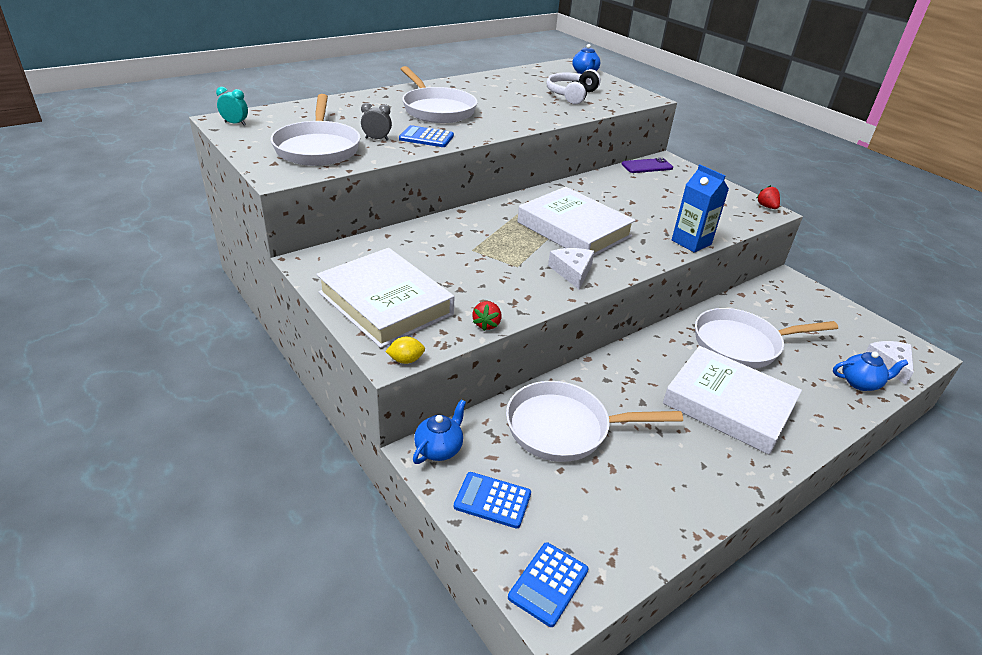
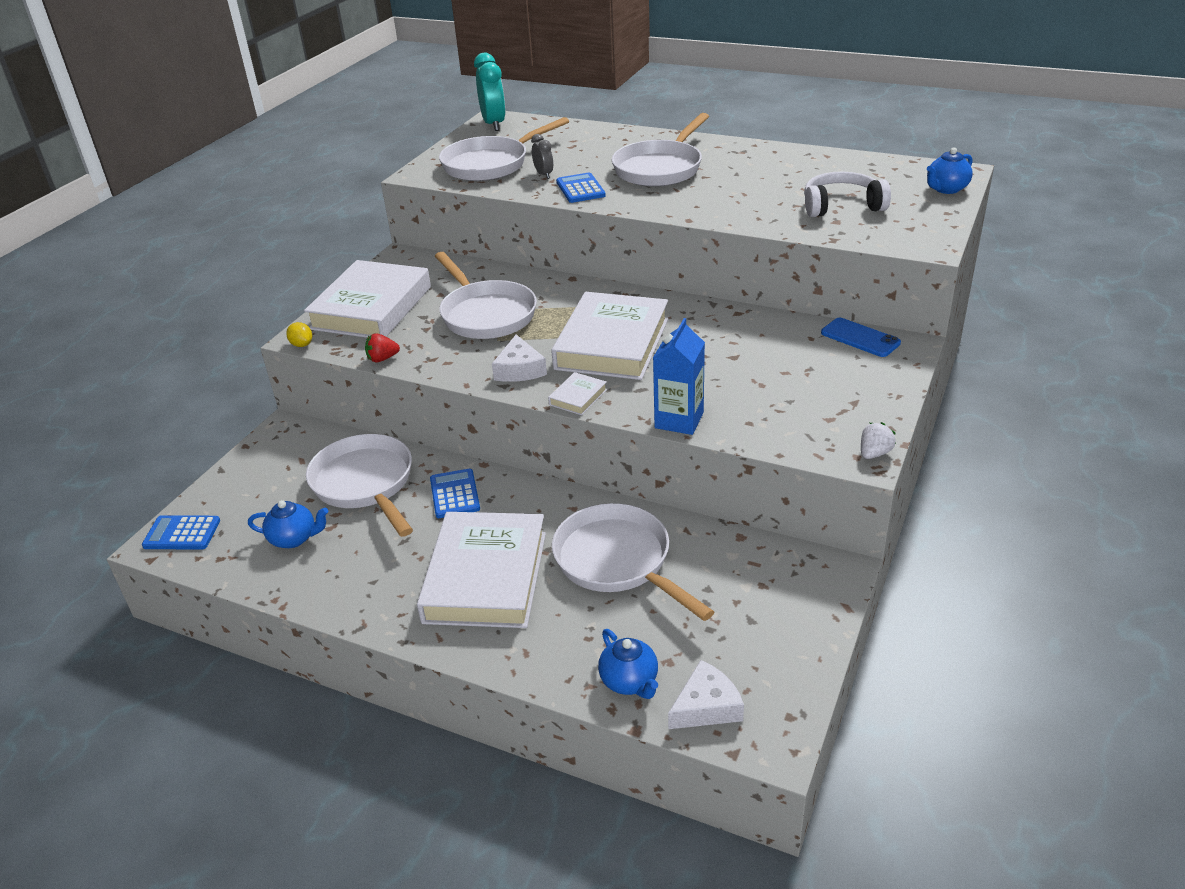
camera: 65 degrees right, 0 degrees up
(235, 123) = (494, 124): turquoise clock -> turquoise clock, size x1.89
(439, 449) = (293, 433): blue teapot -> blue teapot (294, 538)
(471, 258) = (486, 314): none -> white pan
(492, 500) = (252, 478): blue calculator -> blue calculator (454, 494)
(572, 272) = (519, 369): white cheese -> white cheese turned 120 degrees clockwise
(633, 264) = (578, 397): none -> white book
(647, 166) = (860, 338): purple phone -> blue phone
(766, 207) = (874, 453): red strawberry -> white strawberry

